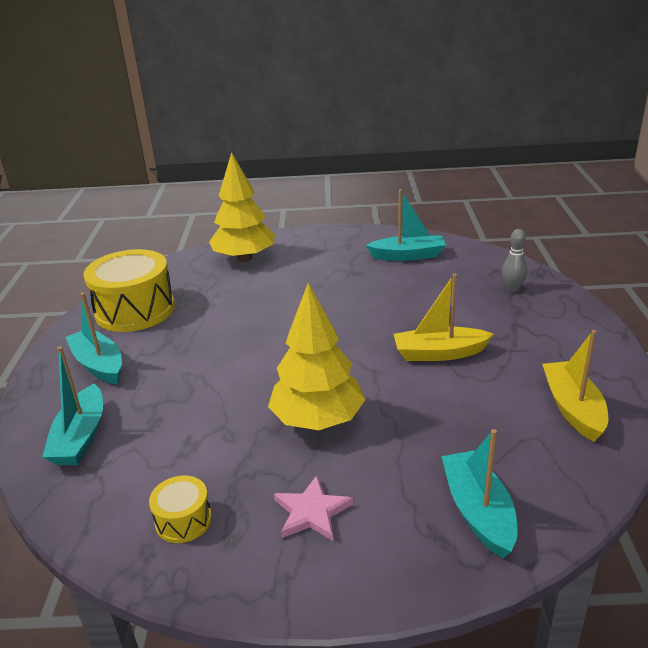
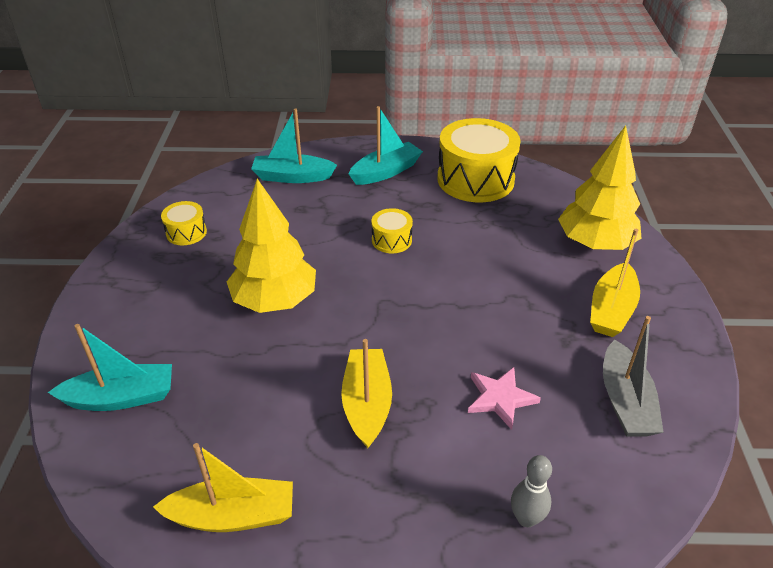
camera: 90 degrees right, 10 degrees up
(225, 354) = (391, 240): none -> yellow drum
(312, 512) = (166, 295): pink star -> pink star (500, 398)
(321, 256) = (611, 310): none -> yellow boat
(407, 255) = (625, 401): turquoise boat -> grey boat

